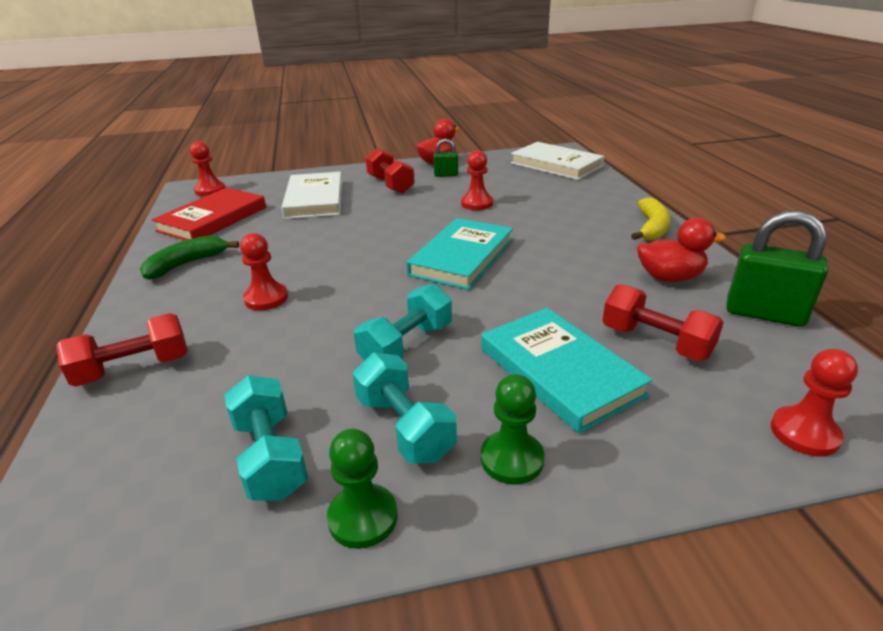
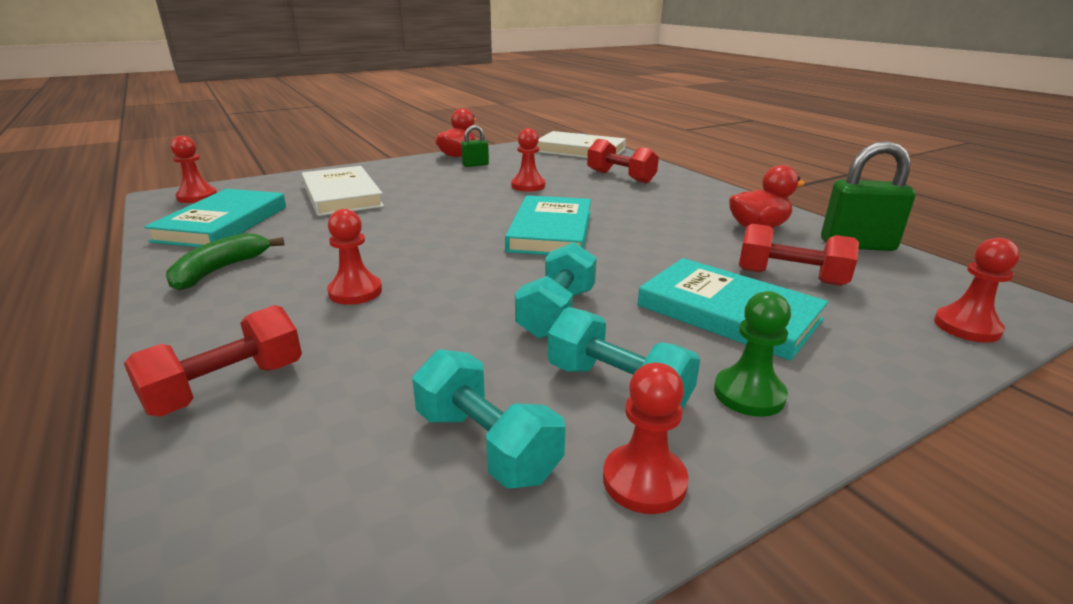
camera: 20 degrees left, 5 degrees down
(213, 219) = (222, 223): red book -> turquoise book
(363, 517) = (644, 481): green pawn -> red pawn
(390, 185) = (421, 177): red dumbbell -> red dumbbell (620, 177)
(651, 228) = (709, 192): yellow banana -> none

